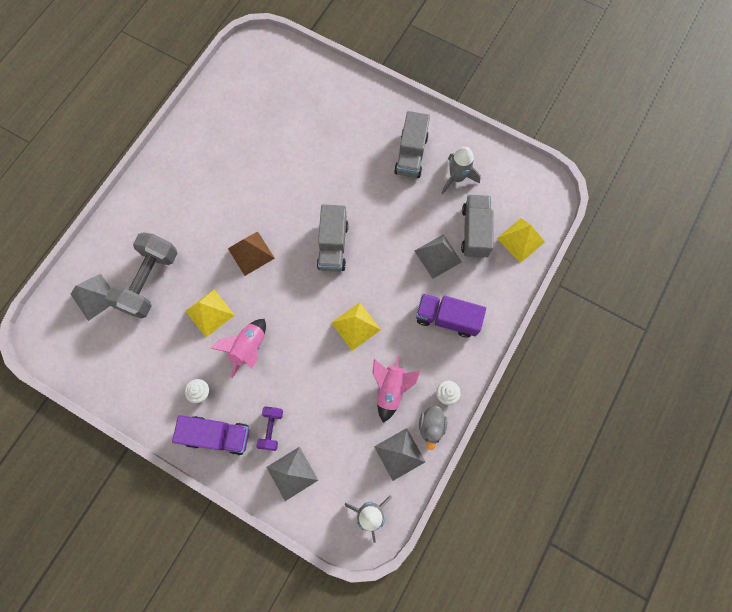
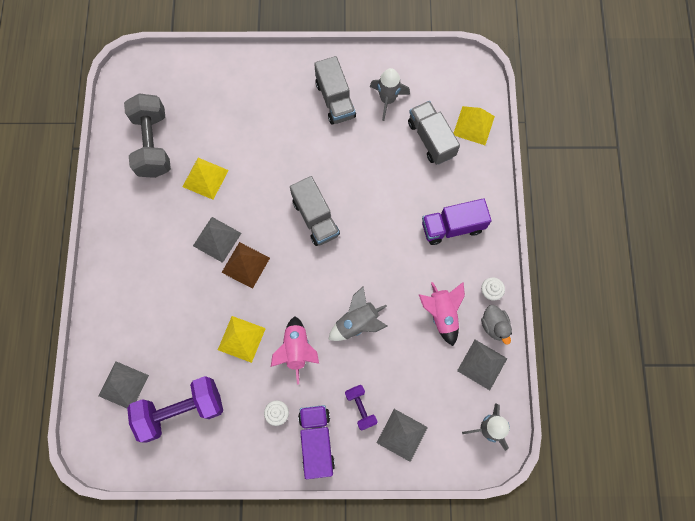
camera: 30 degrees left, 0 degrees up
(126, 343) = (181, 410): none -> purple dumbbell
(149, 281) = (167, 342): grey dumbbell -> grey dumbbell (153, 144)
(217, 435) = (316, 441): purple truck -> purple truck turned 75 degrees counterclockwise
(313, 354) = (357, 323): none -> grey rocket
(356, 326) = (379, 277): yellow pyramid -> yellow pyramid (205, 178)
(438, 256) = (412, 177): grey pyramid -> grey pyramid (217, 239)

